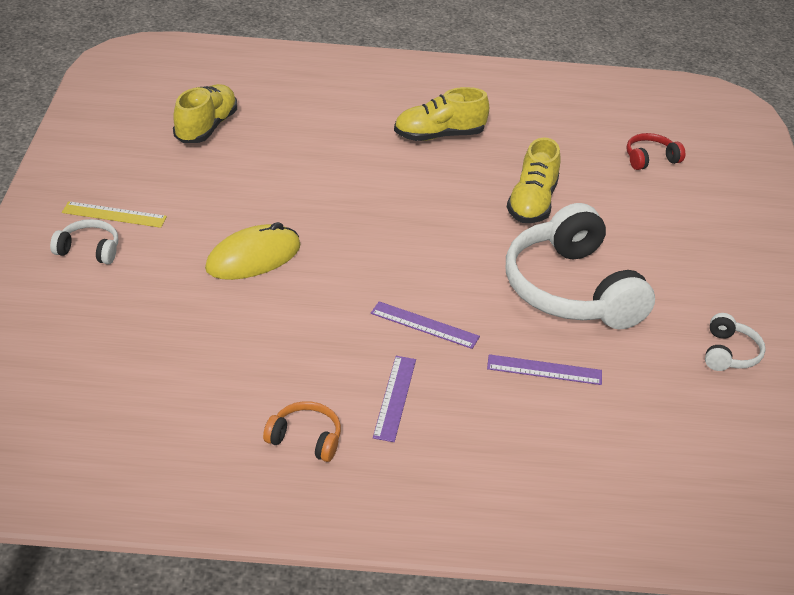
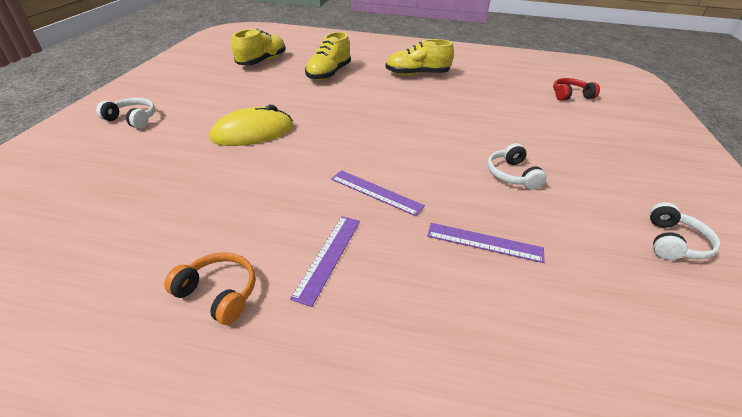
camera: 10 degrees right, 0 degrees up
(114, 215) = (167, 100): yellow ruler -> none
(532, 203) = (480, 114): yellow shoe -> yellow shoe (328, 74)
(571, 290) = (512, 175): white headphones -> white headphones, size x0.43

